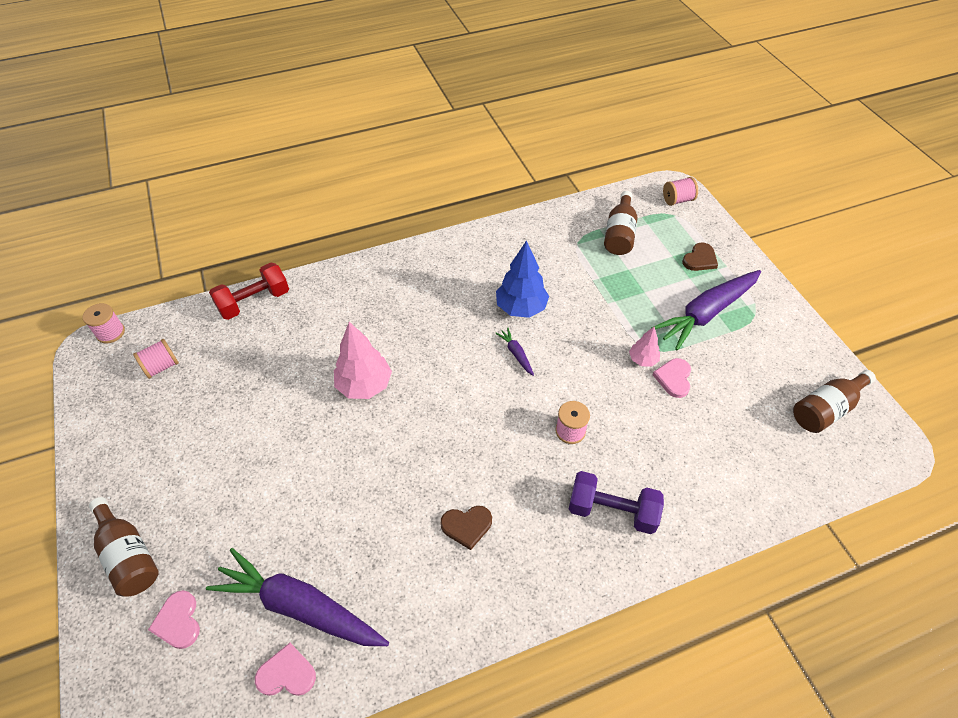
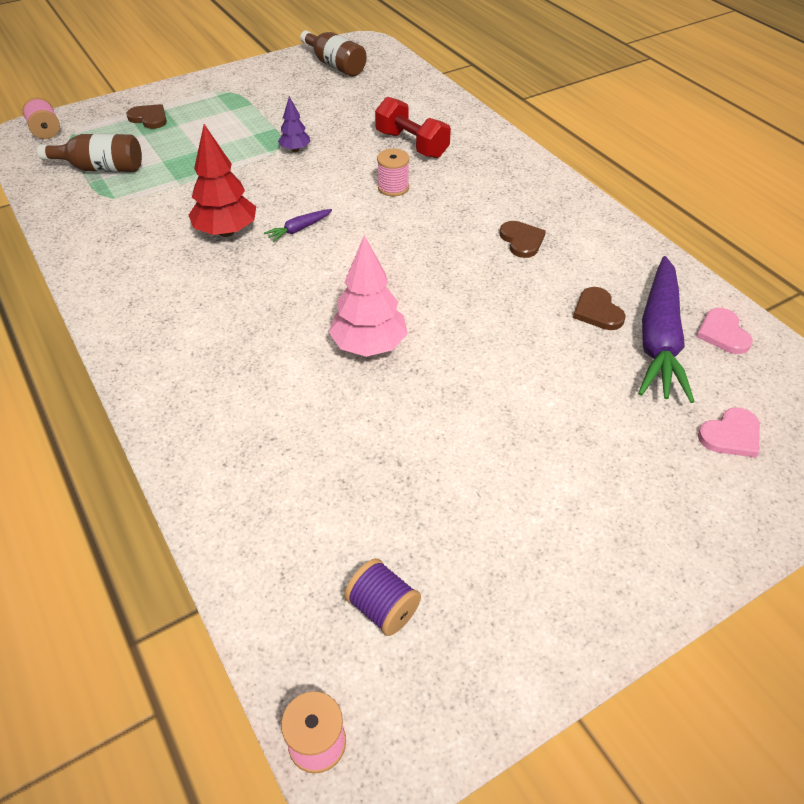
camera: 100 degrees left, 5 degrees down
(129, 555) = (690, 517): brown bottle -> none
(161, 367) = (383, 608): pink spool -> purple spool
(254, 302) = (224, 516): red dumbbell -> red dumbbell (412, 145)
(351, 564) = (597, 311): none -> brown heart
(521, 308) = (226, 232): blue tree -> red tree
(612, 511) = (471, 161): purple dumbbell -> none
(642, 360) = (295, 150): pink tree -> purple tree
(674, 378) = (316, 133): pink heart -> none
(706, 314) = (229, 116): purple carrot -> none

